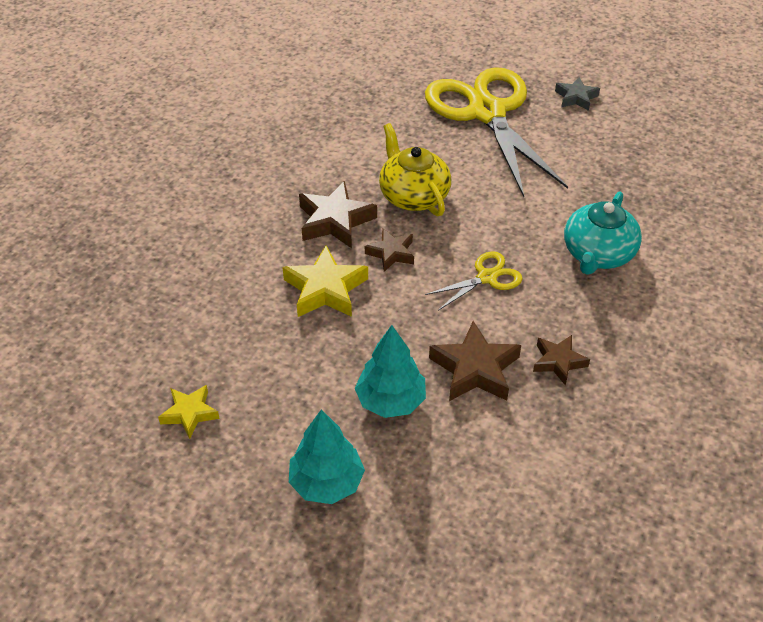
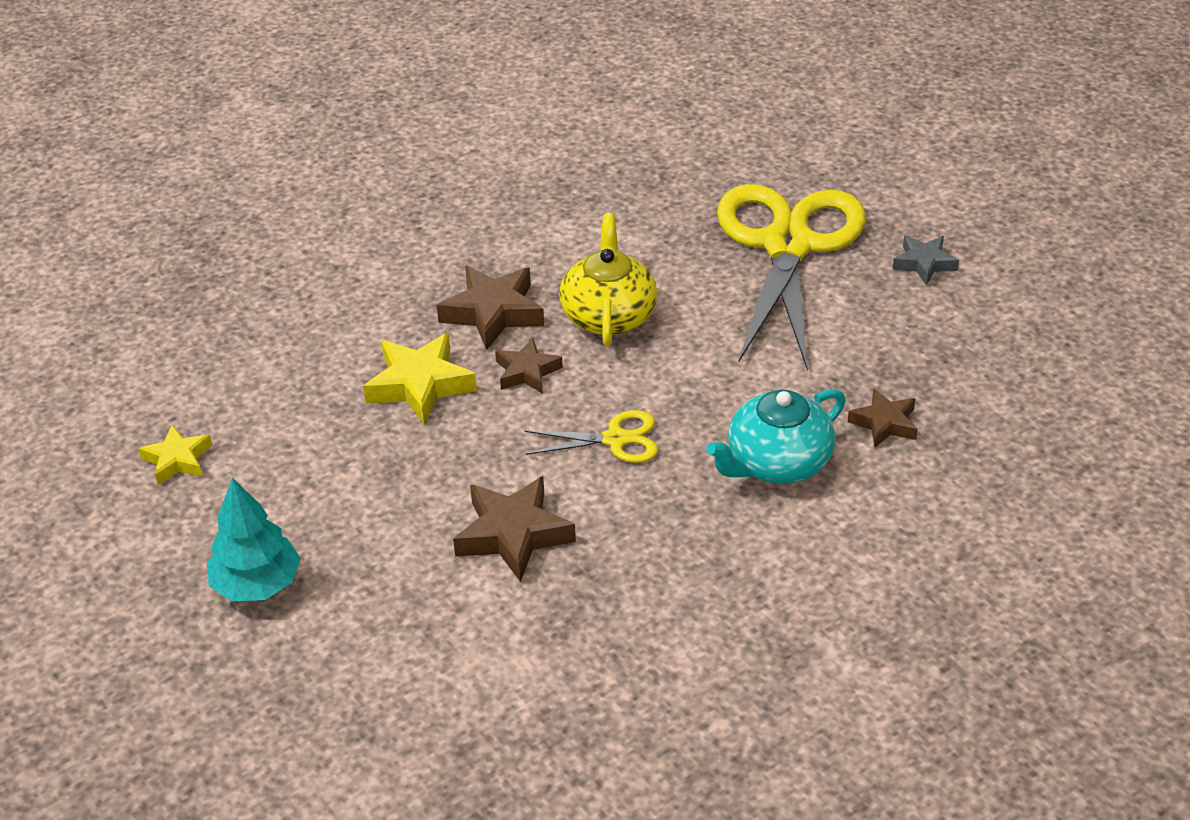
camera: 30 degrees right, 5 degrees down
(390, 401) = (392, 530): turquoise tree -> none
(558, 362) = (617, 565): brown star -> brown star (884, 423)

